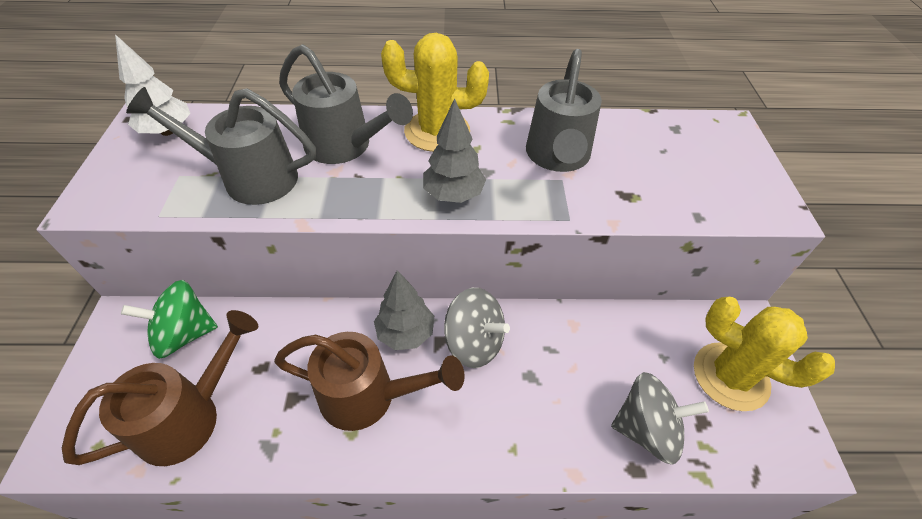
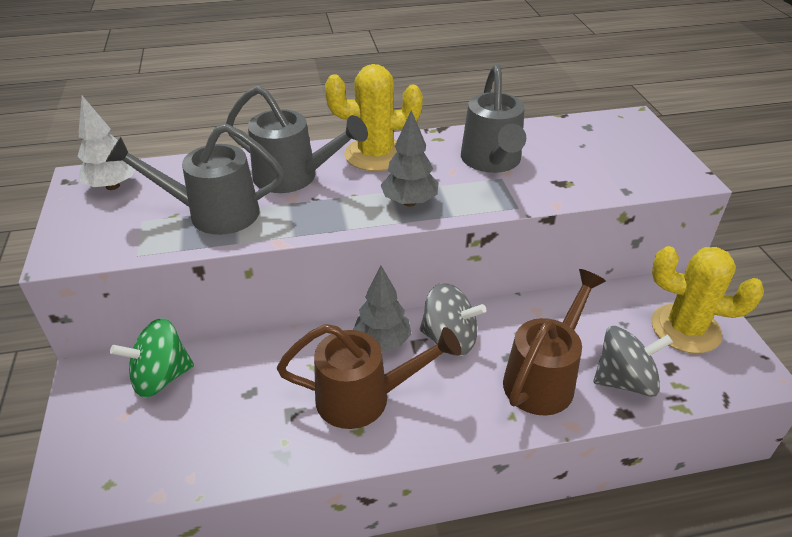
camera: 10 degrees left, 10 degrees down
(189, 416) = (193, 444): brown watering can -> brown watering can (544, 378)

